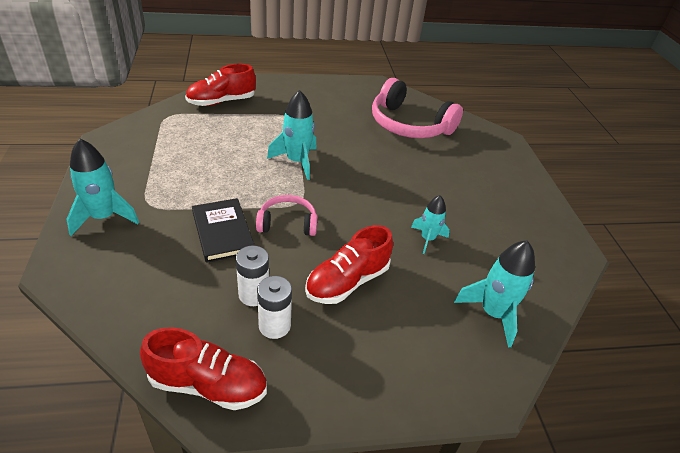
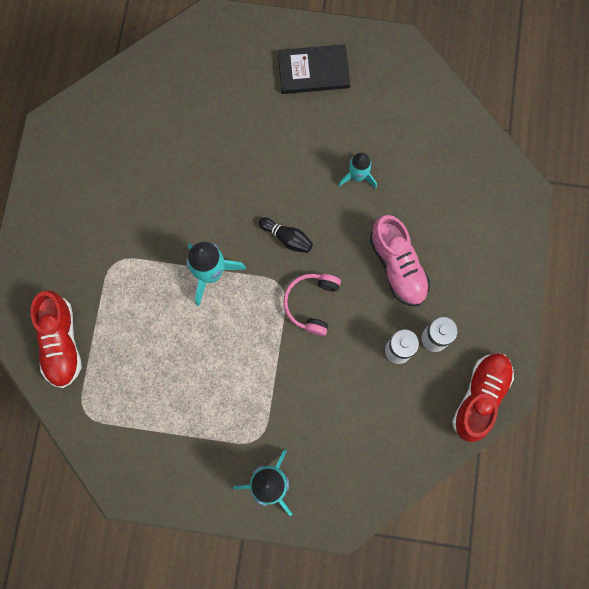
camera: 70 degrees left, 35 degrees up
(222, 232) = (313, 368): black book -> black book (313, 71)
(345, 200) = (287, 238): none -> black bowling pin
(347, 282) = (397, 266): red shoe -> pink shoe
(409, 125) = (159, 122): pink headphones -> none
(493, 313) = (454, 156): turquoise rocket -> none

